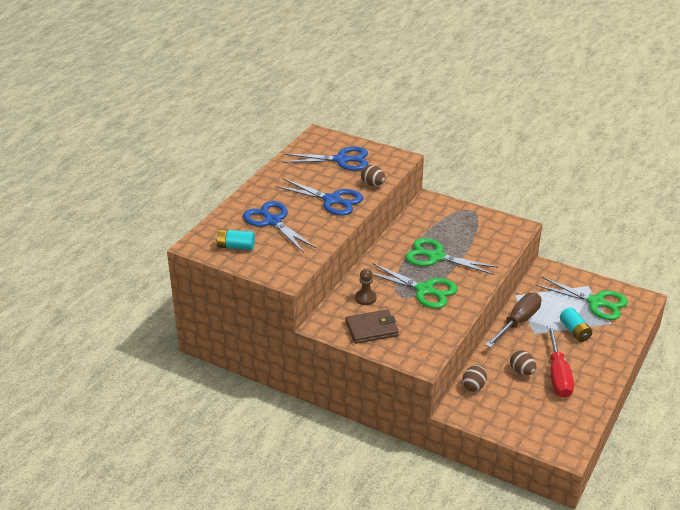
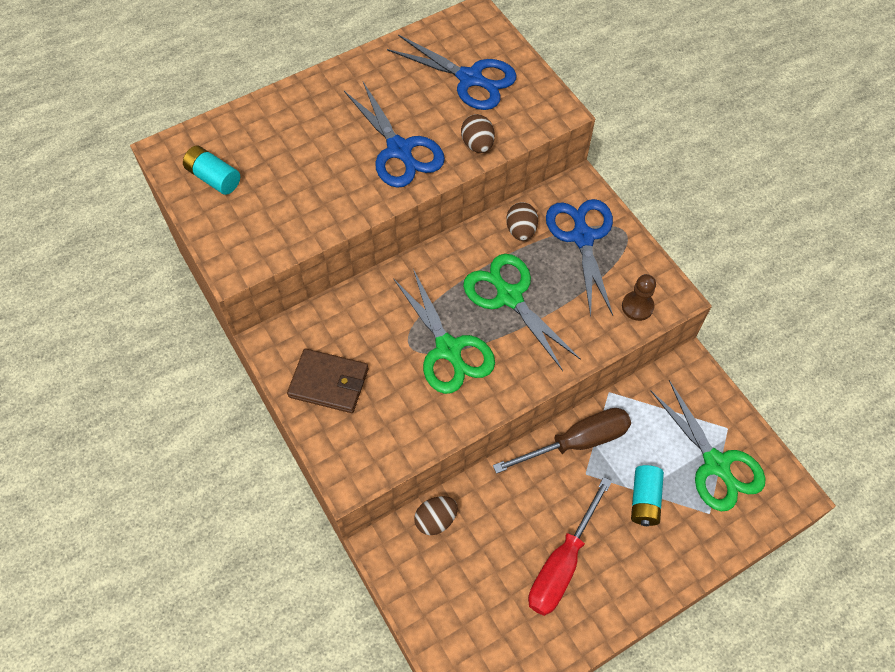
camera: 30 degrees right, 25 degrees up
(272, 221) = (294, 153): blue scissors -> blue scissors (582, 237)
(365, 298) = (361, 324): brown pawn -> brown pawn (637, 306)
(522, 371) = (518, 530): brown egg -> brown egg (521, 230)

